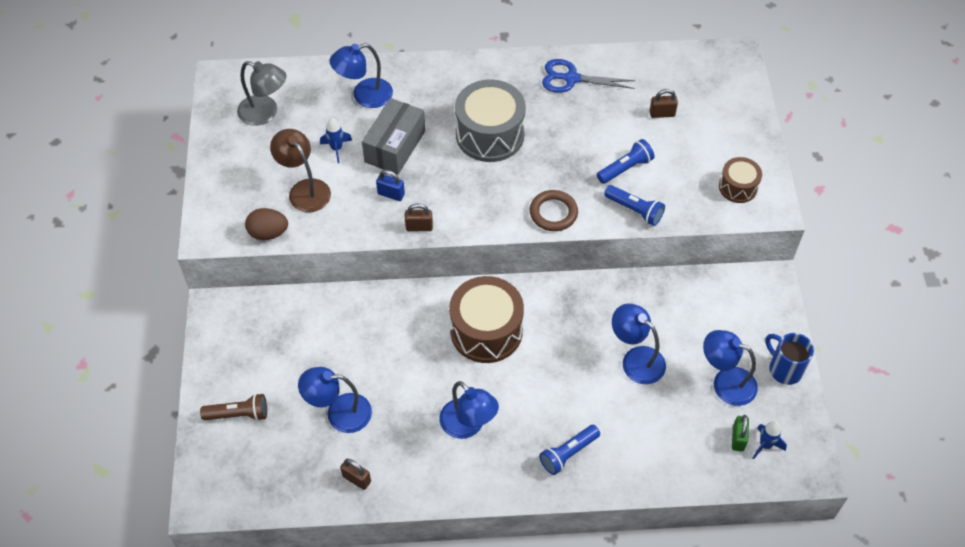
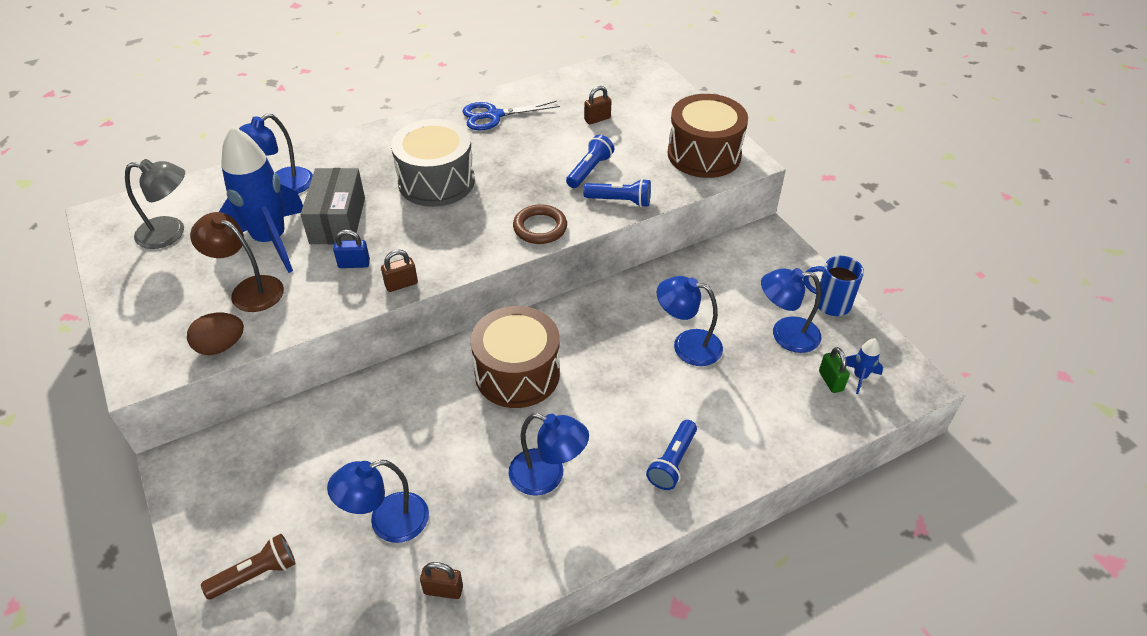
camera: 25 degrees left, 10 degrees down
(336, 148) = (271, 241): blue rocket -> blue rocket, size x2.42
(738, 187) = (704, 154): brown drum -> brown drum, size x1.84

